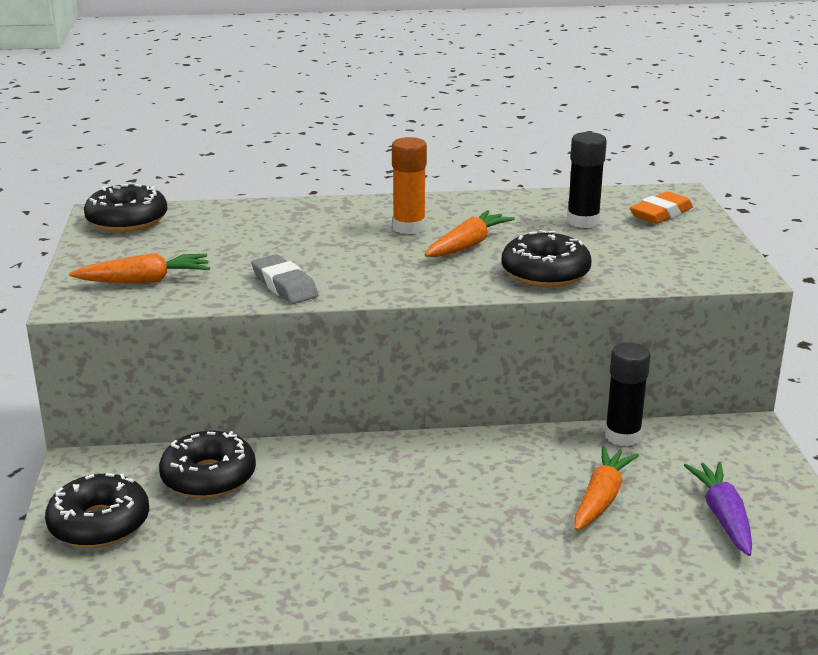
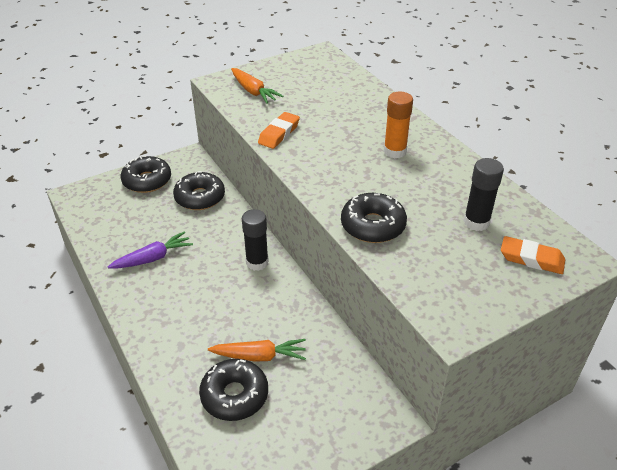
camera: 65 degrees right, 15 degrees up
(127, 220) = (320, 61): black donut -> black donut (234, 395)
(284, 285) = (279, 134): grey eraser -> orange eraser
(468, 245) = (388, 182): orange carrot -> none
(622, 436) = (338, 349): black glue stick -> black glue stick (257, 262)
(723, 516) = (271, 425): purple carrot -> purple carrot (153, 258)

